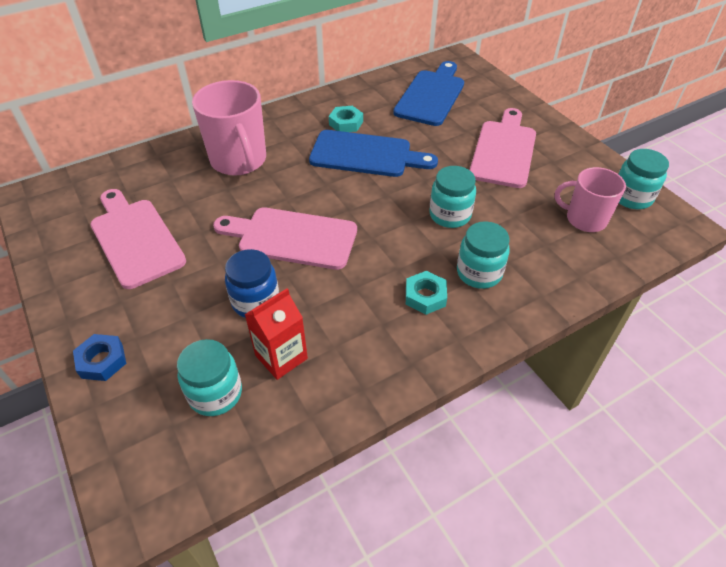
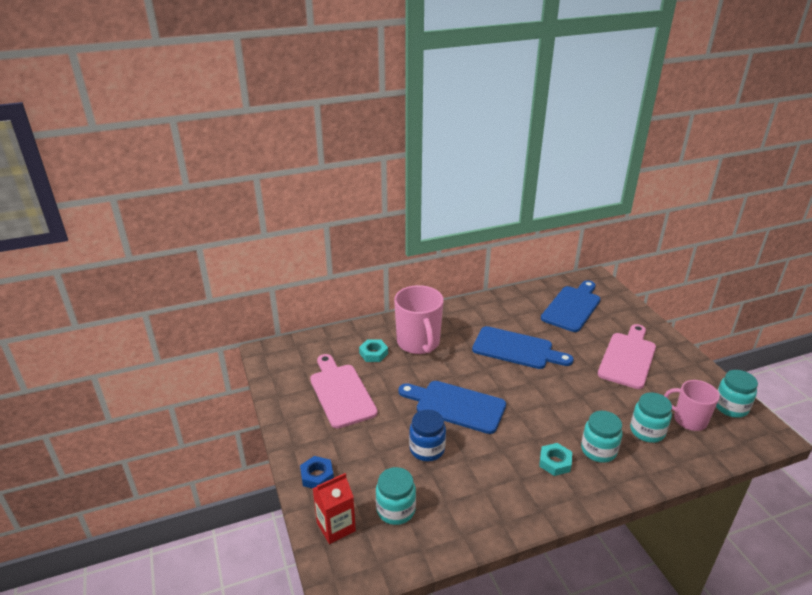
camera: 10 degrees right, 15 degrees down
(281, 357) = (444, 491): red carton -> red carton (336, 527)
(292, 237) = (456, 406): pink cutting board -> blue cutting board
(346, 123) = (502, 322): turquoise nut -> turquoise nut (373, 353)
(450, 215) = (579, 403): turquoise jar -> turquoise jar (647, 431)

